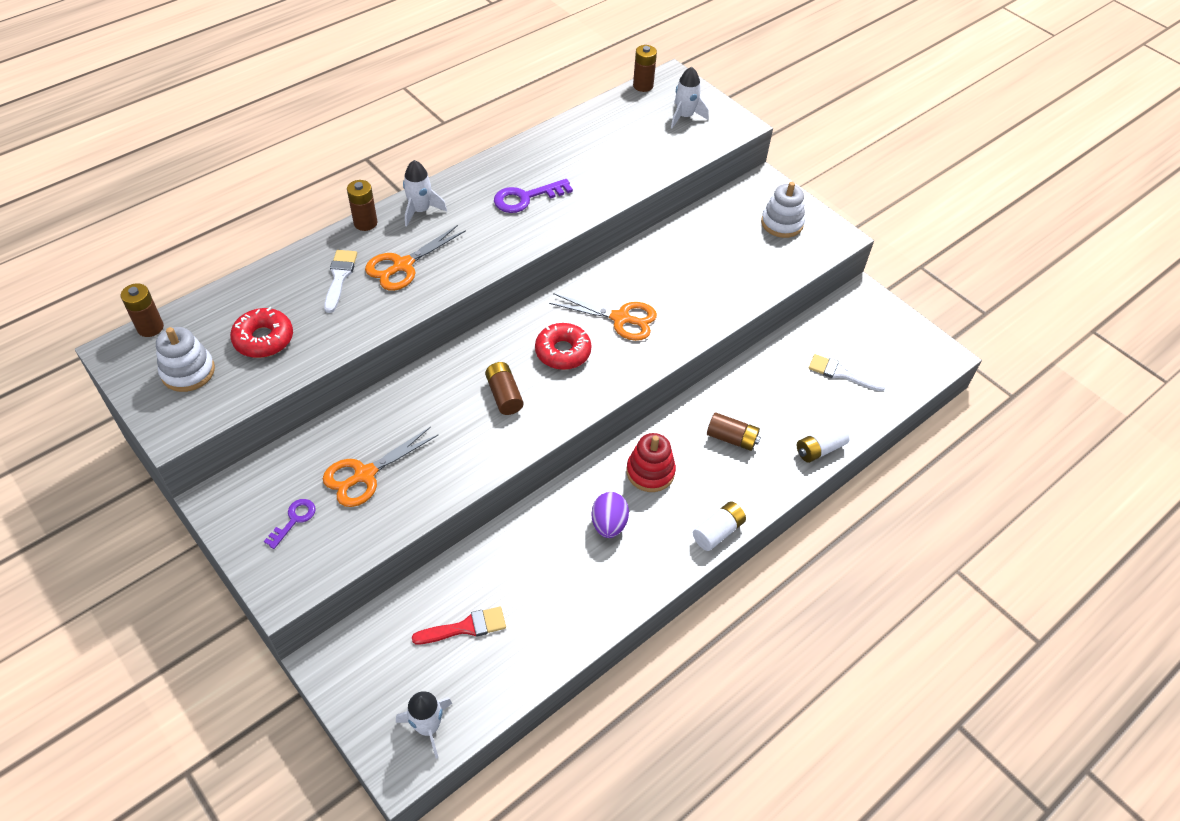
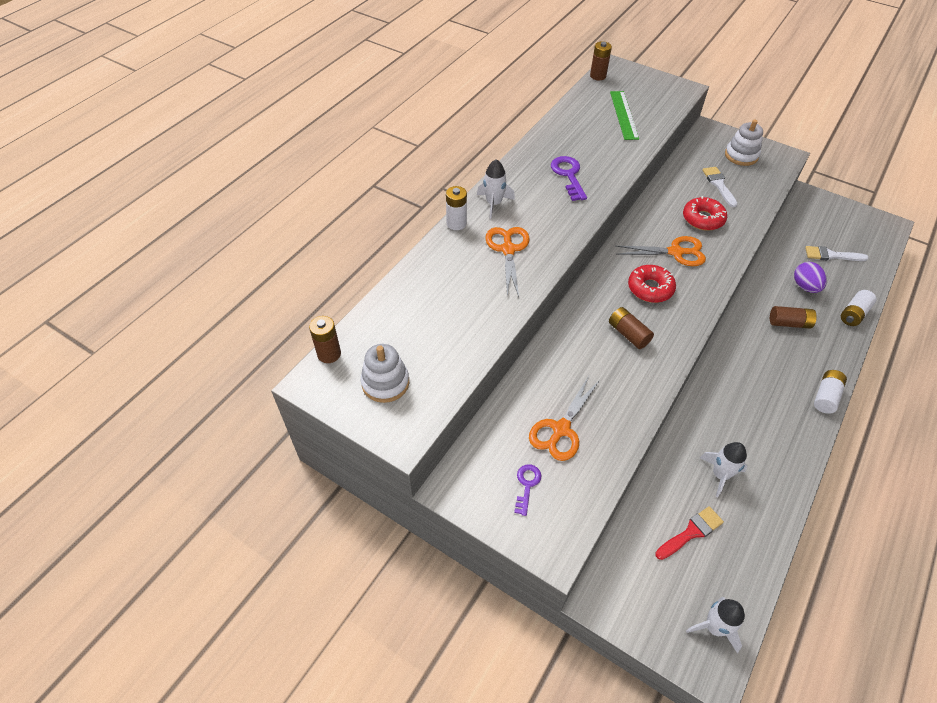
camera: 15 degrees left, 0 degrees up
(264, 339) = (433, 338): red donut -> red donut (703, 219)
(339, 277) = (463, 271): white brush -> white brush (719, 185)
(365, 223) = (456, 223): brown battery -> white battery
(403, 265) = (508, 249): orange scissors -> orange scissors turned 150 degrees clockwise
(526, 198) = (568, 175): purple key -> purple key turned 120 degrees clockwise
(609, 524) = (745, 414): purple egg -> purple egg (805, 286)
(641, 140) = (624, 115): none -> green ruler
(650, 472) = (749, 365): red stacking toy -> none
(684, 116) = (643, 91): white rocket -> white rocket (720, 475)

